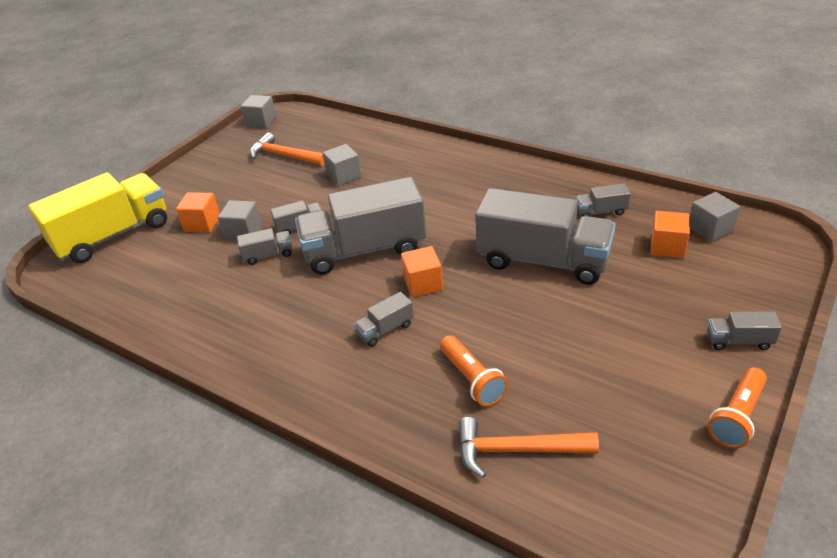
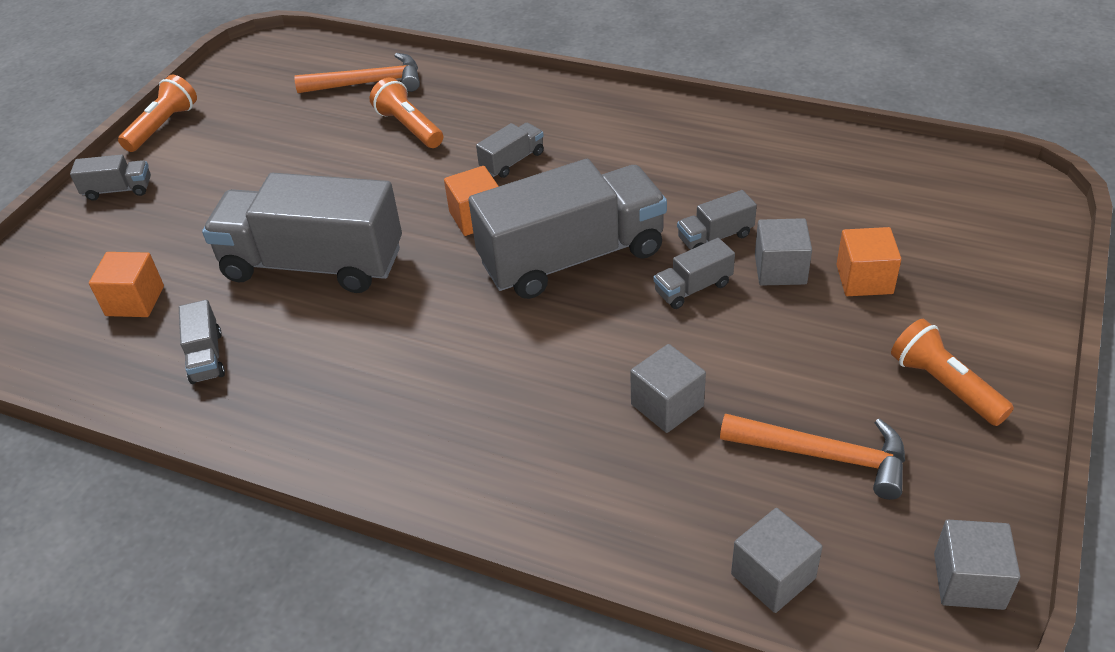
camera: 170 degrees right, 5 degrees up
(113, 236) = (997, 245): yellow truck -> none
(210, 176) = (944, 385): none -> orange flashlight
(601, 211) = (206, 357): grey truck -> grey truck turned 90 degrees clockwise
(710, 229) = (58, 336): grey cube -> grey cube (773, 576)

